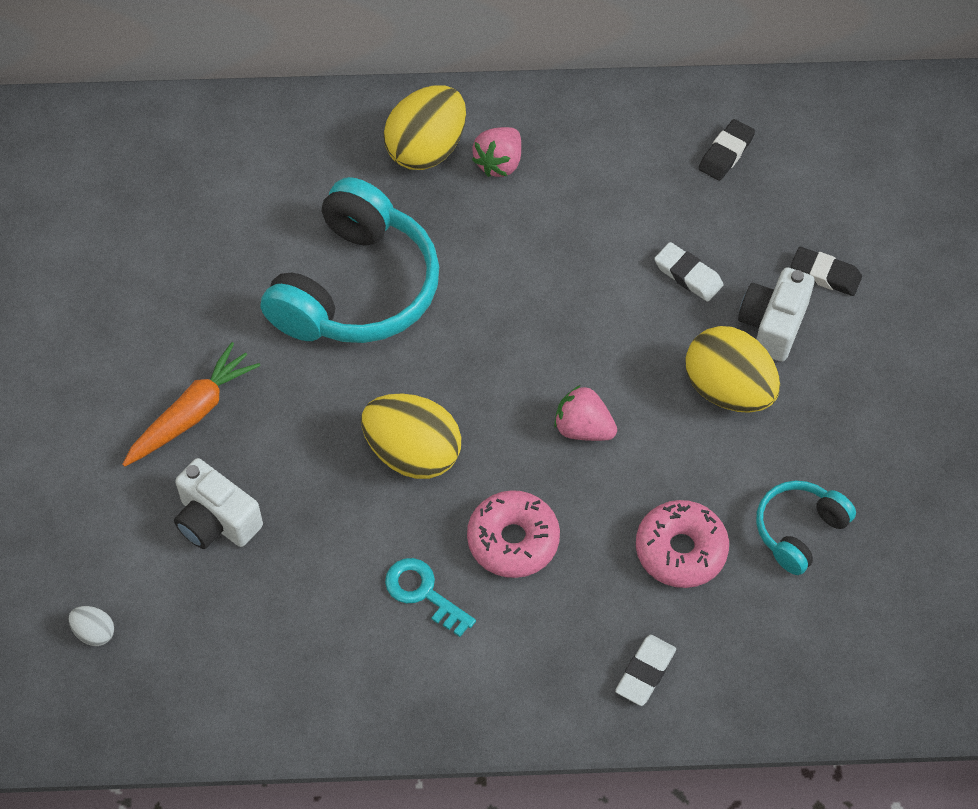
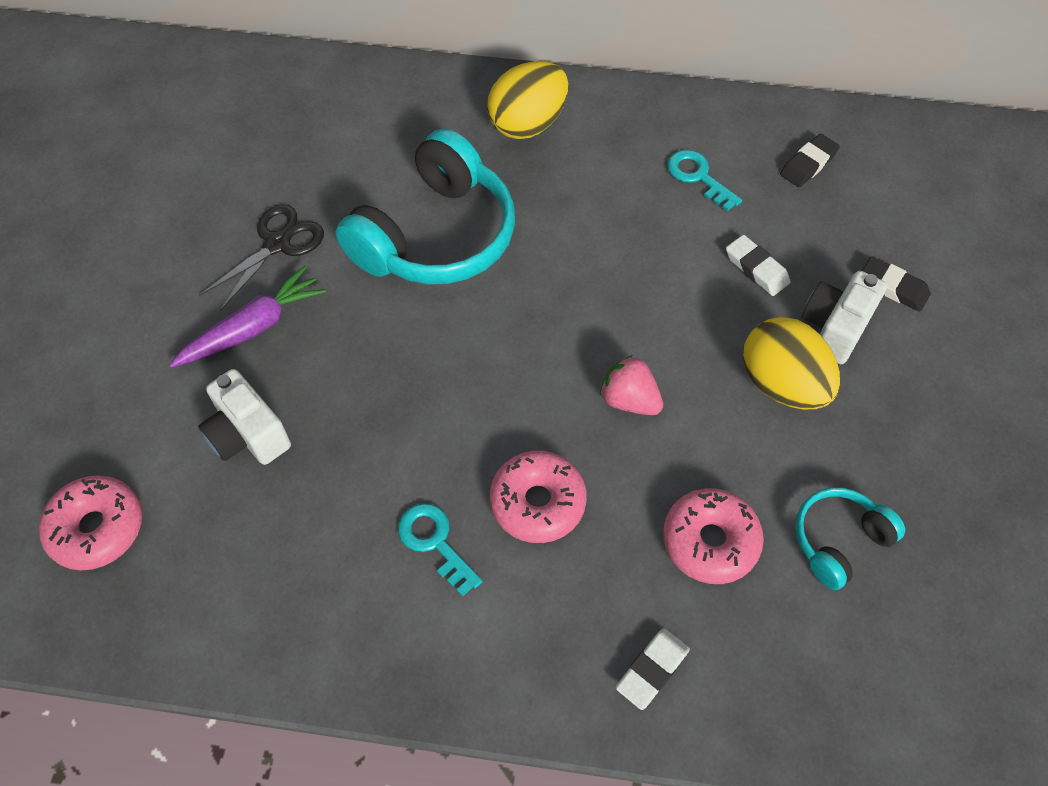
camera: 10 degrees right, 0 degrees up
(94, 632) = (97, 528): white egg -> pink donut
(192, 413) = (253, 328): orange carrot -> purple carrot
(193, 321) = (277, 244): none -> black scissors
(413, 453) = (455, 398): yellow egg -> none
(499, 163) = (592, 145): pink strawberry -> none
(615, 184) = (698, 177): none -> turquoise key

